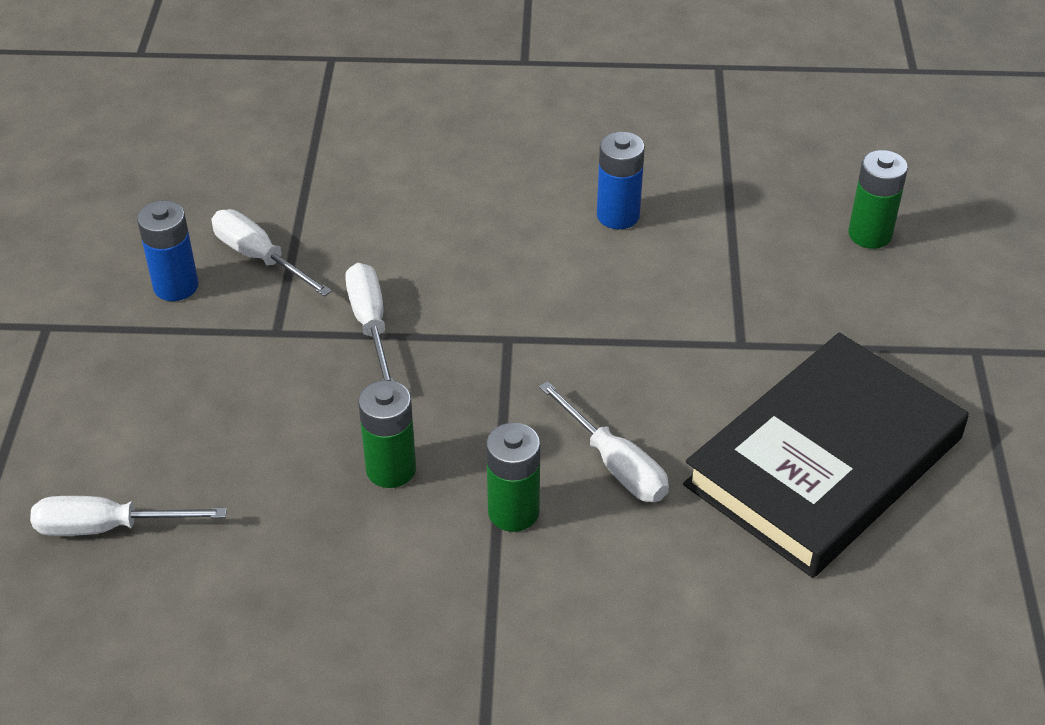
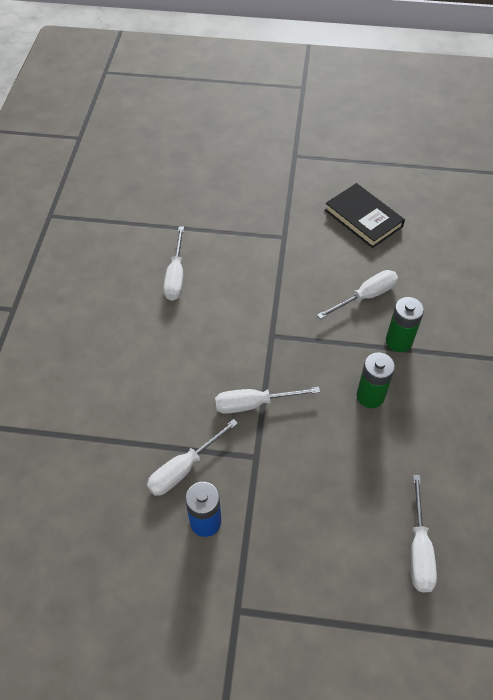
camera: 85 degrees left, 10 degrees up
(618, 215) = (176, 276): blue battery -> white screwdriver
(824, 461) = (363, 218): black book -> black book, size x0.58
(870, 234) = (209, 177): green battery -> none

